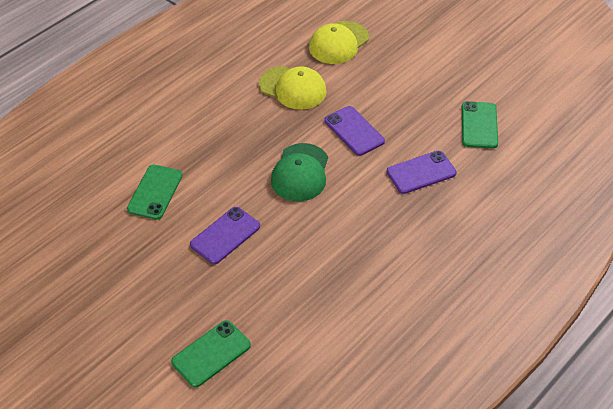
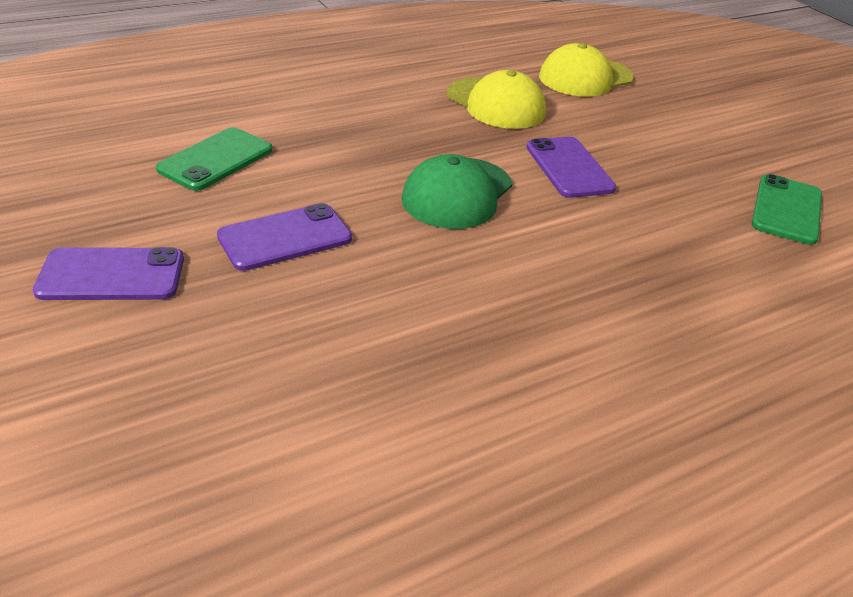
camera: 15 degrees right, 10 degrees down
(211, 354) = (129, 407): green phone -> none
(421, 172) = (666, 243): purple phone -> purple phone (111, 275)

